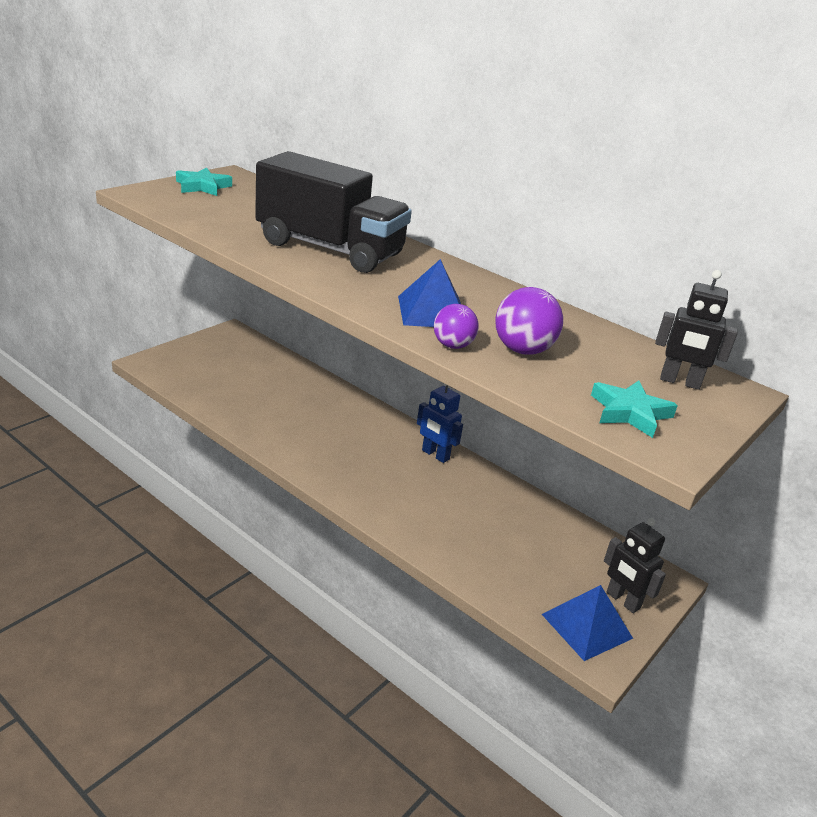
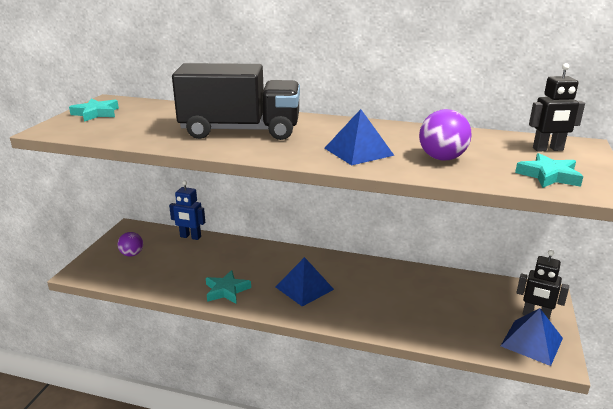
camera: 20 degrees left, 5 degrees down
(280, 434) = (226, 290): none -> turquoise star
(366, 463) = (304, 288): none -> blue pyramid
(435, 455) = (344, 265): blue robot -> blue robot (190, 237)
(452, 346) = (398, 168): purple ball -> purple ball (132, 254)

